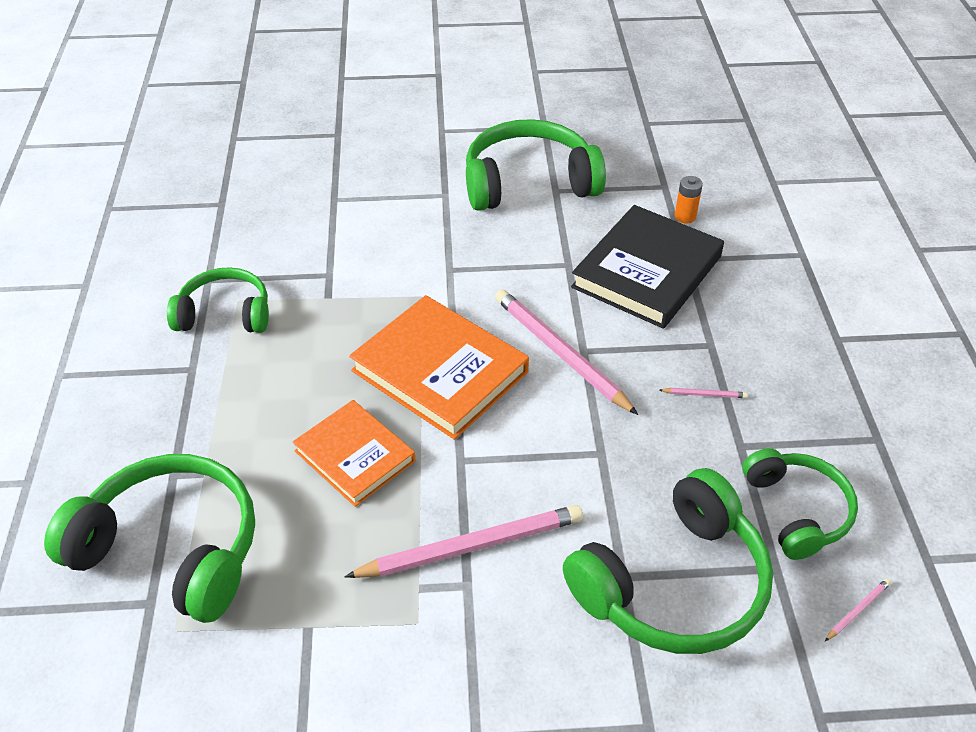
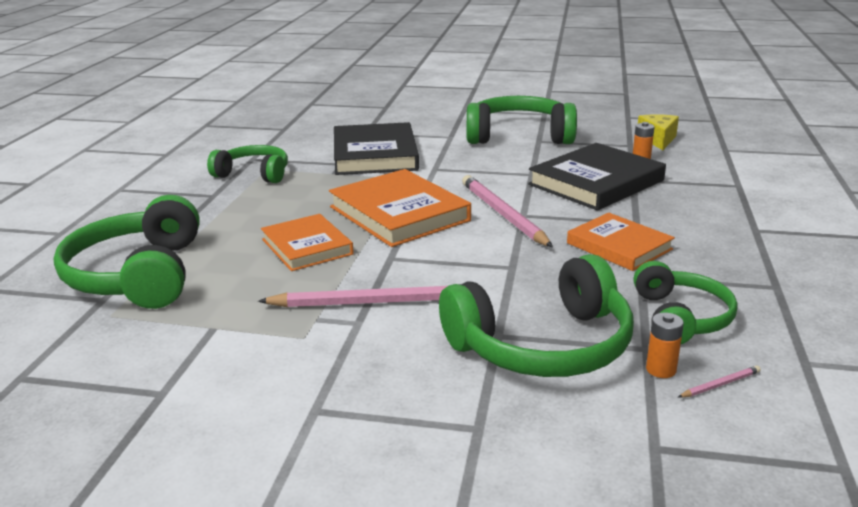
camera: 15 degrees right, 20 degrees down
(172, 548) = (138, 275): green headphones -> green headphones turned 135 degrees counterclockwise
(365, 249) = (375, 155): none -> black book
(693, 170) = (658, 139): none -> yellow cheese
(704, 394) = (619, 246): pink pencil -> orange book
(798, 599) = (661, 369): none -> orange battery

